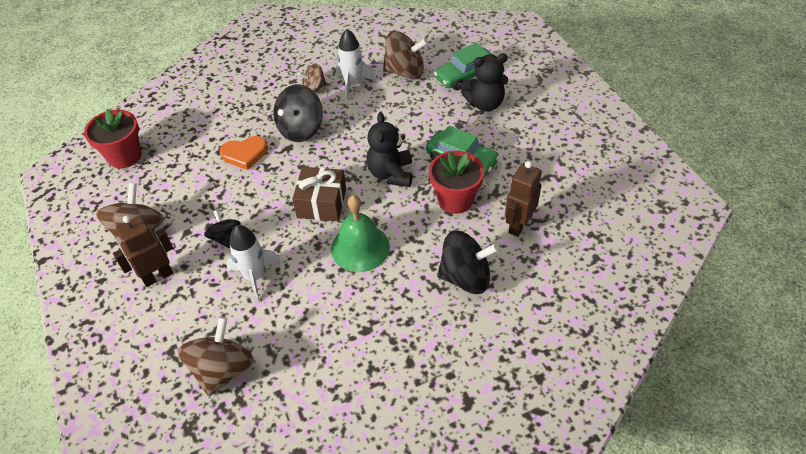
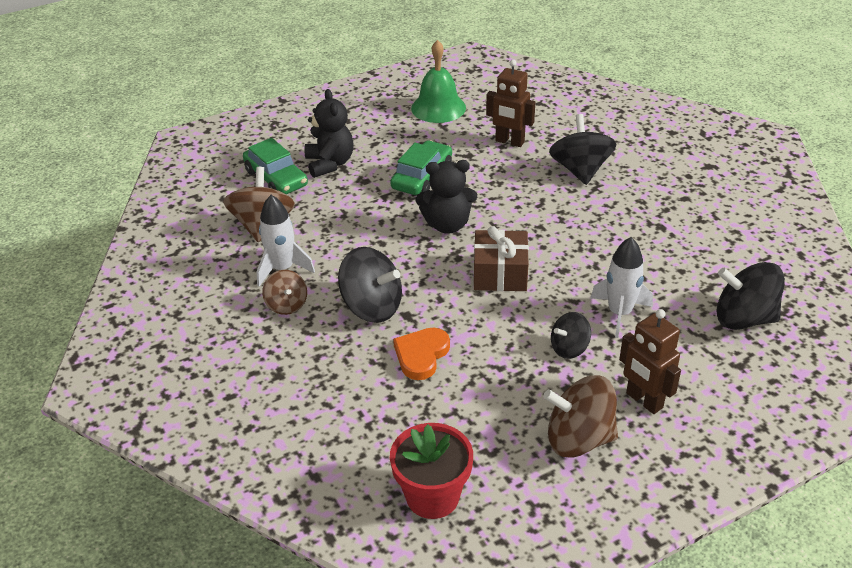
camera: 95 degrees left, 10 degrees down
(222, 369) = (744, 318): brown spinning top -> black spinning top
(245, 154) = (421, 355): orange heart -> orange heart turned 135 degrees counterclockwise
(360, 247) = (559, 238): green bell -> green bell (438, 108)
(455, 200) = (481, 179): red flower pot -> none

